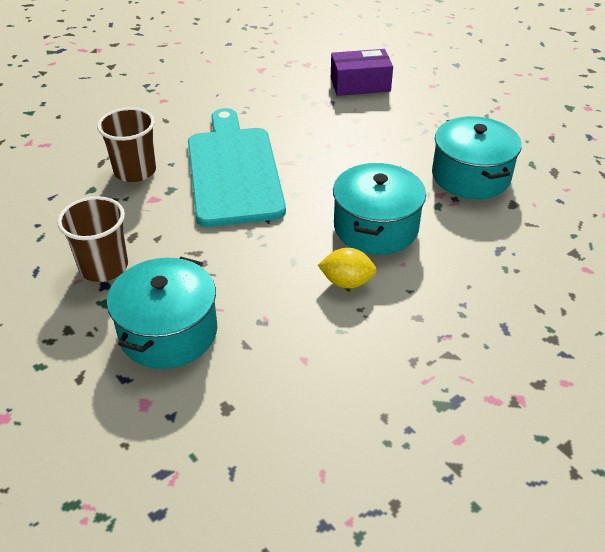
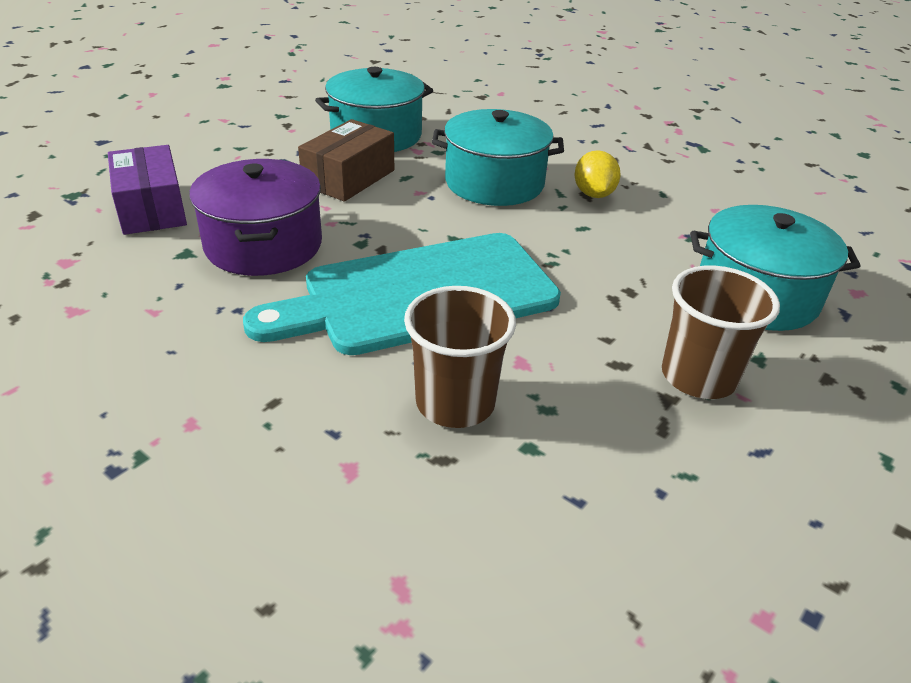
camera: 105 degrees left, 5 degrees down
(307, 120) = (263, 245): none -> purple pot
(392, 157) = (349, 178): none -> brown box

